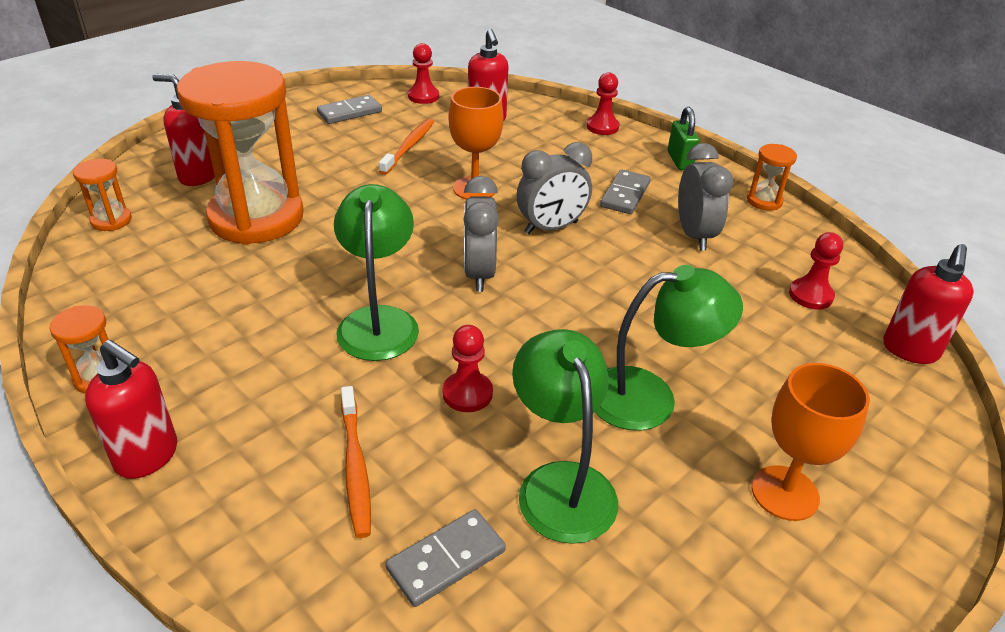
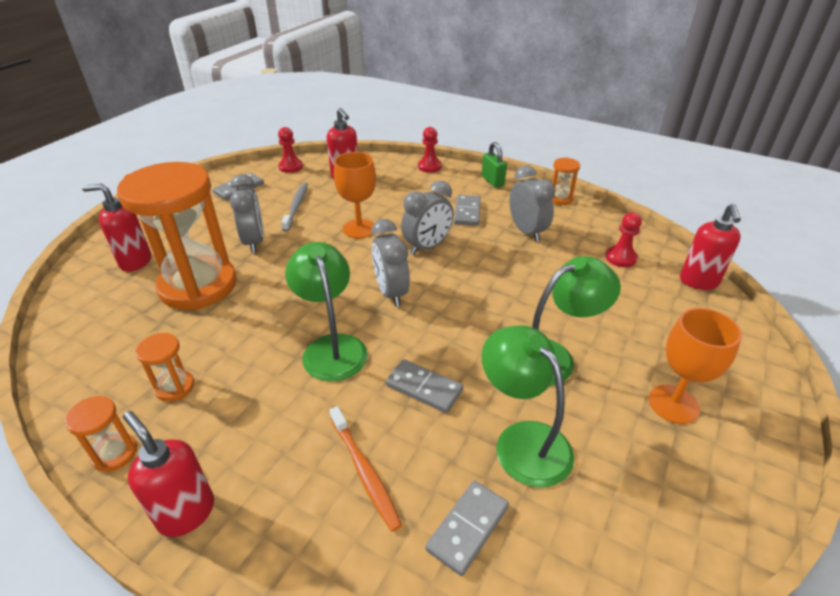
camera: 15 degrees left, 0 degrees up
(111, 220) = (73, 314): orange hourglass -> orange hourglass (175, 387)
(147, 456) = (186, 512): red soap dispenser -> red soap dispenser turned 150 degrees counterclockwise
(340, 180) = (254, 242): none -> grey clock
(409, 146) = (296, 206): orange toothbrush -> grey toothbrush
(467, 393) = (424, 388): red pawn -> grey domino

